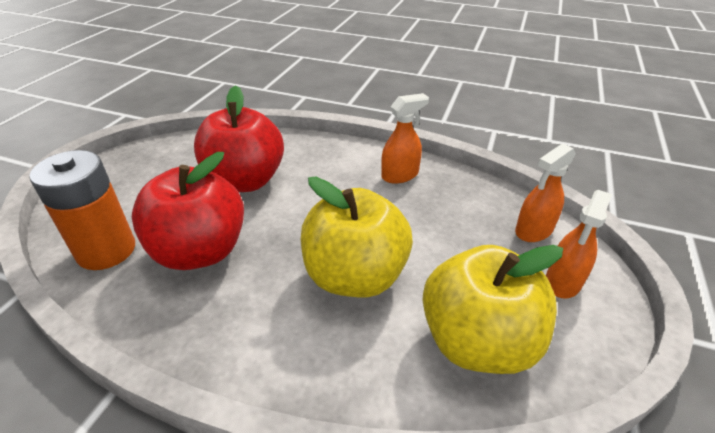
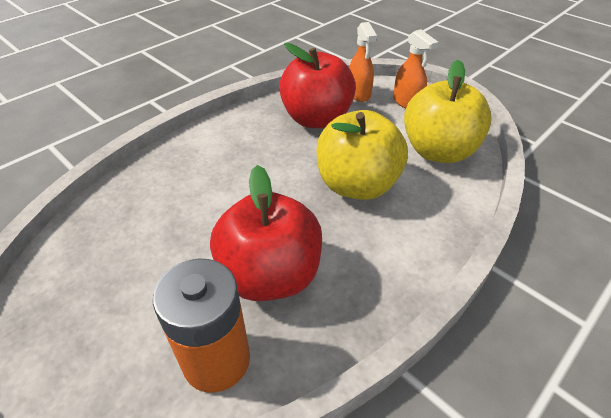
camera: 65 degrees left, 5 degrees up
(245, 181) = (181, 221): red apple -> red apple (316, 119)
(400, 175) = (255, 126): orange spray bottle -> none

